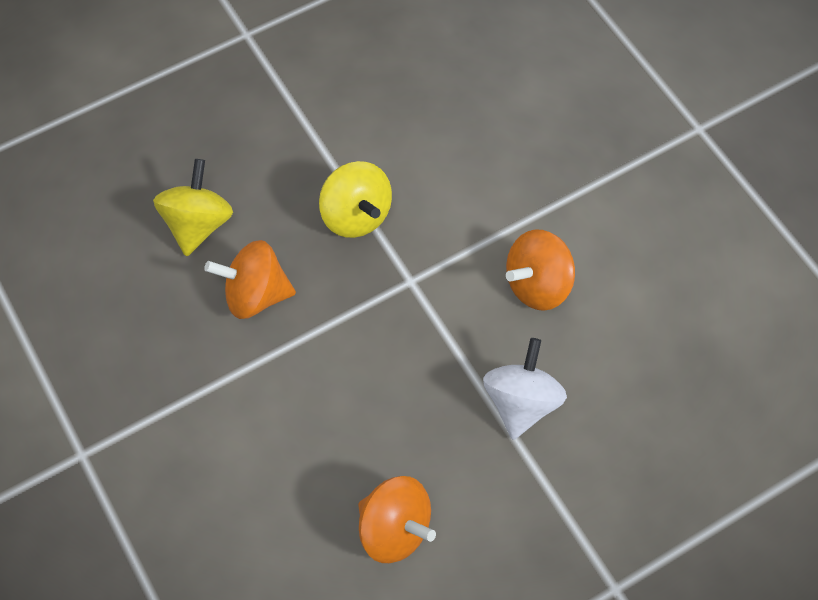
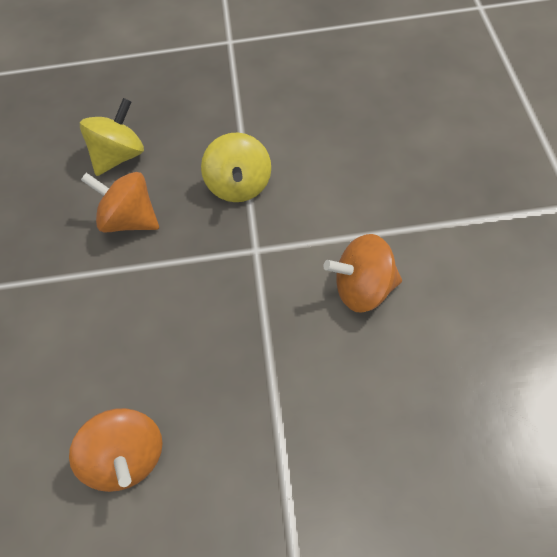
camera: 30 degrees right, 5 degrees down
(521, 402) = (298, 388): white spinning top -> none

